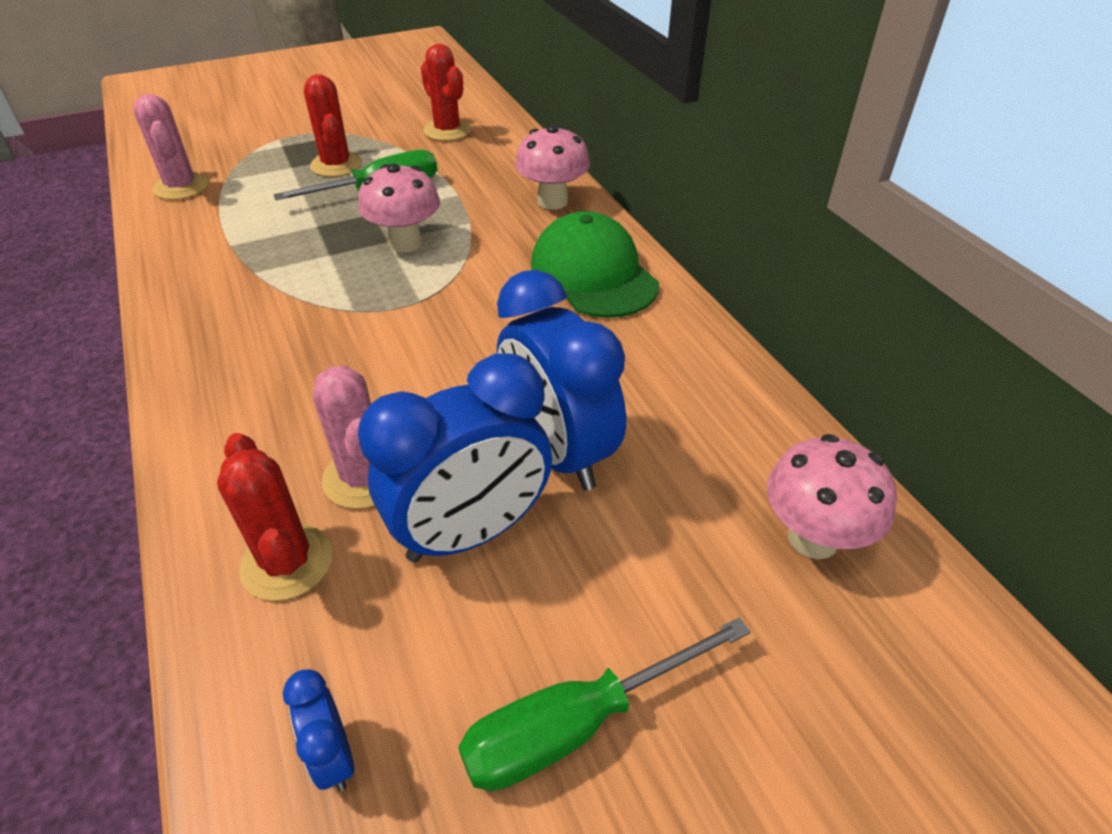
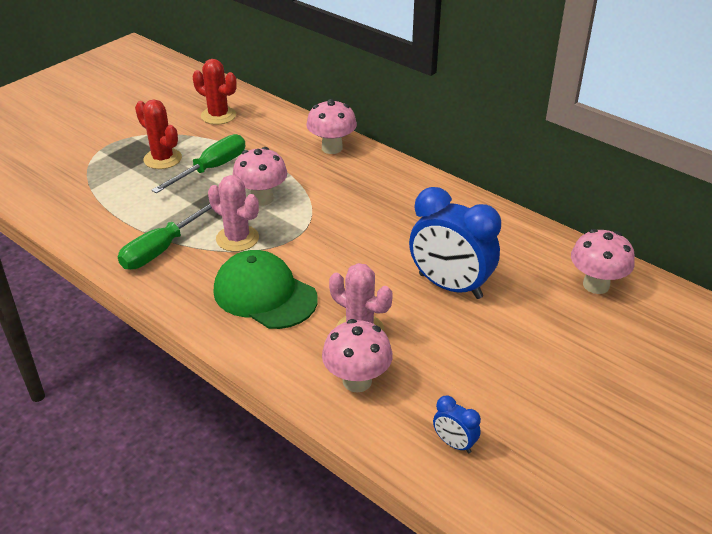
camera: 25 degrees left, 5 degrees down
(181, 187) = (62, 202): pink cactus -> pink cactus (237, 238)
(287, 562) = (357, 381): red cactus -> pink mushroom
(470, 533) = (438, 336): blue clock -> none
(577, 724) = (548, 392): green screwdriver -> green screwdriver (162, 249)
(593, 274) = (393, 186): green cap -> green cap (264, 294)

